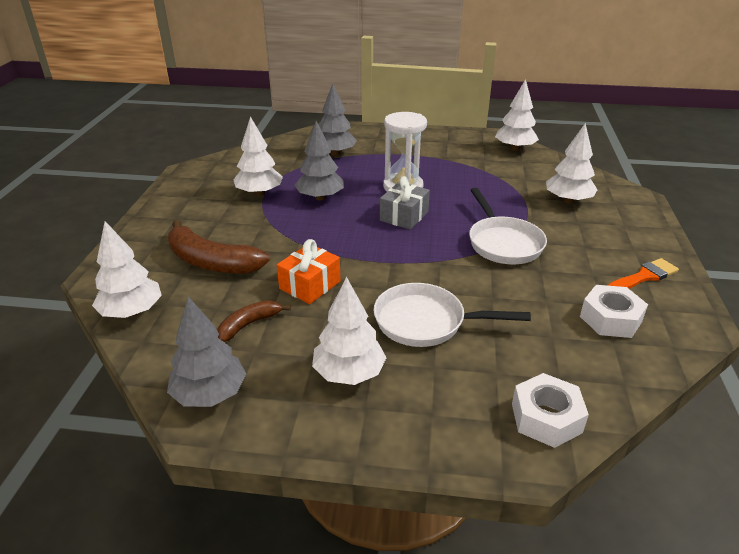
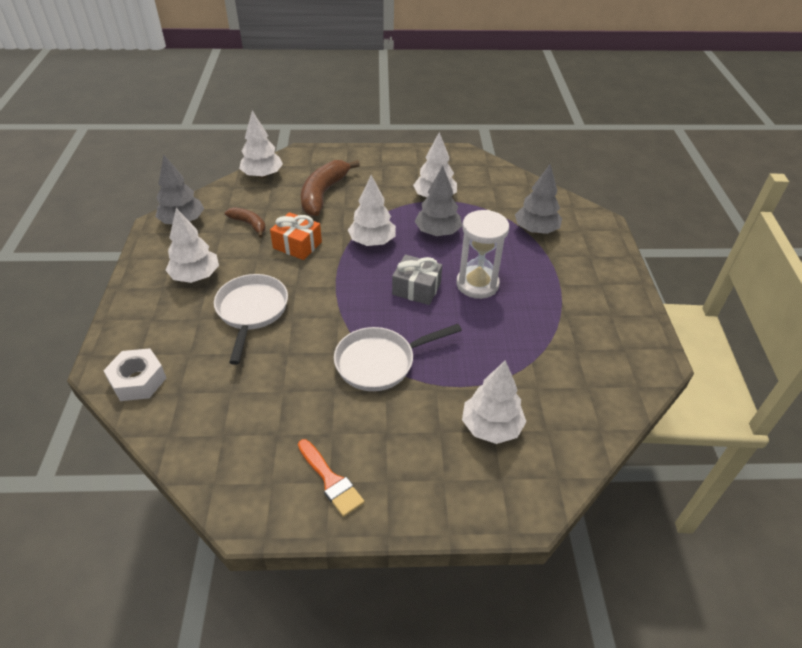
camera: 80 degrees right, 10 degrees up
(515, 148) = (625, 381): white tree -> white tree (372, 242)
(610, 319) = (255, 438): white nut -> none

